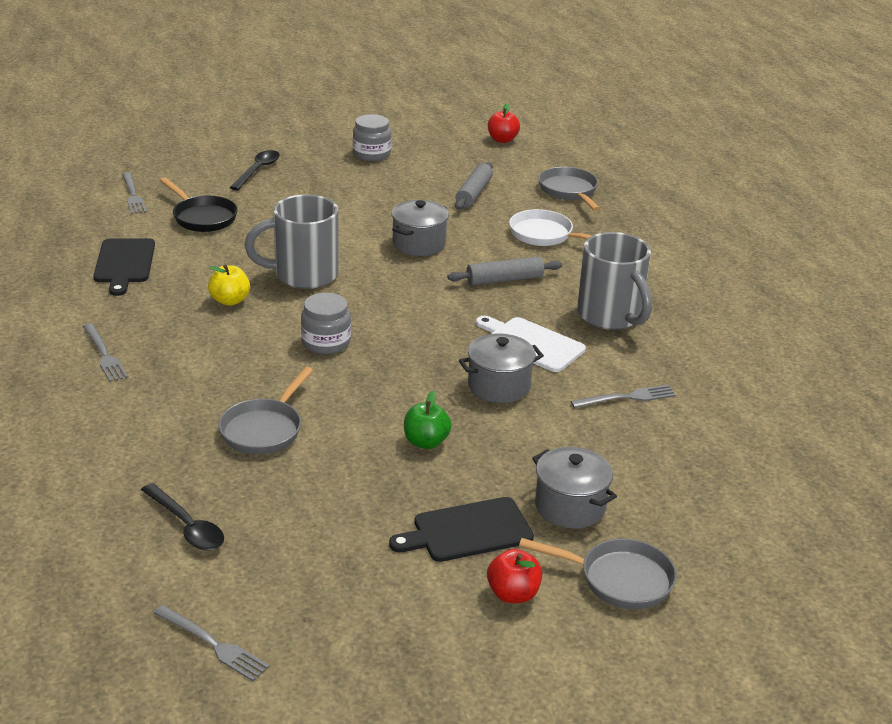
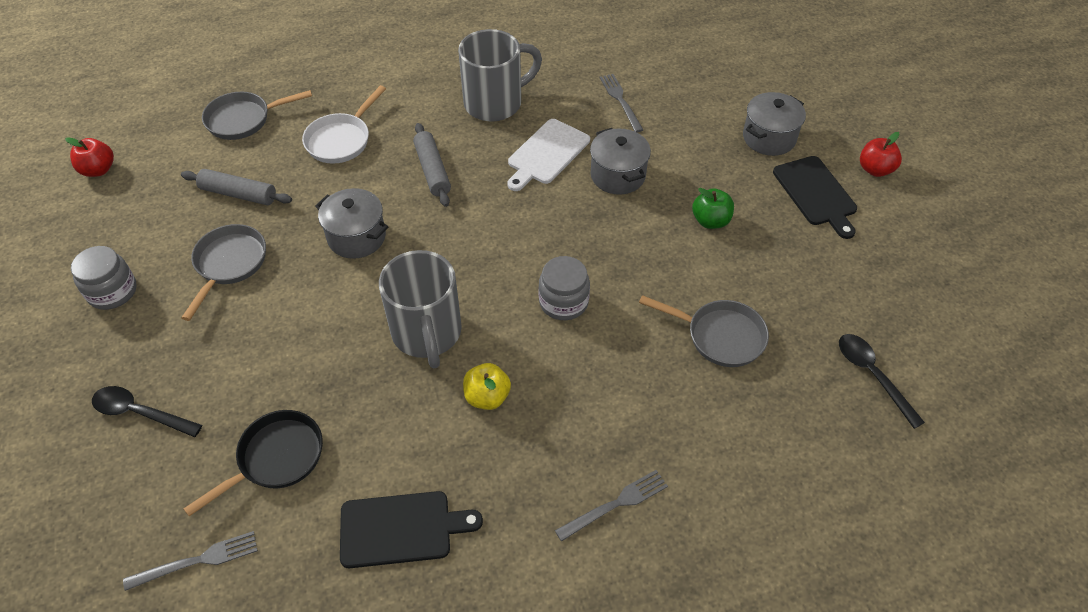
camera: 90 degrees left, 20 degrees up
(187, 526) = (872, 375): black spoon -> black spoon turned 75 degrees counterclockwise
(213, 644) = (998, 336): grey fork -> none
(619, 579) = (839, 117): grey pan -> grey pan (229, 264)

